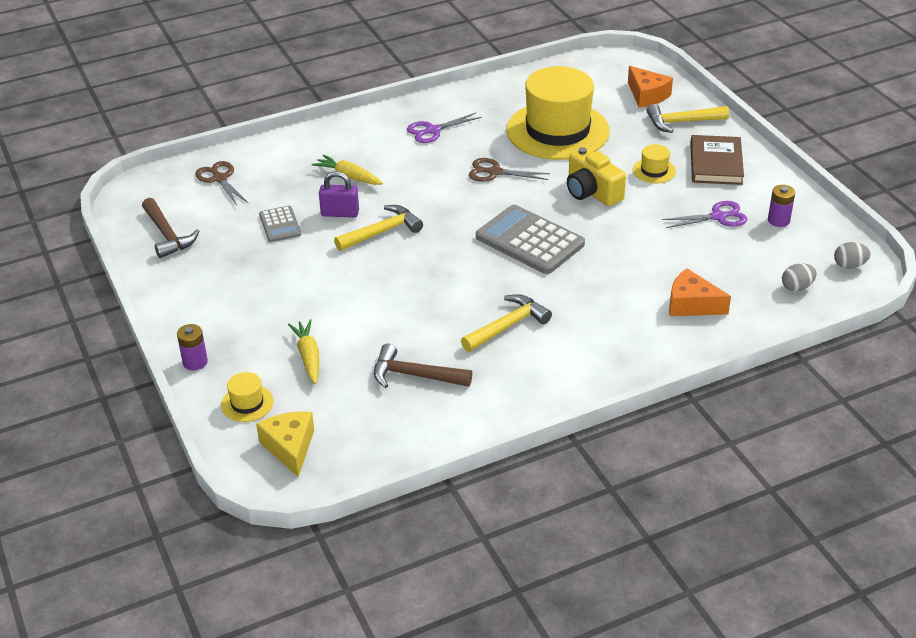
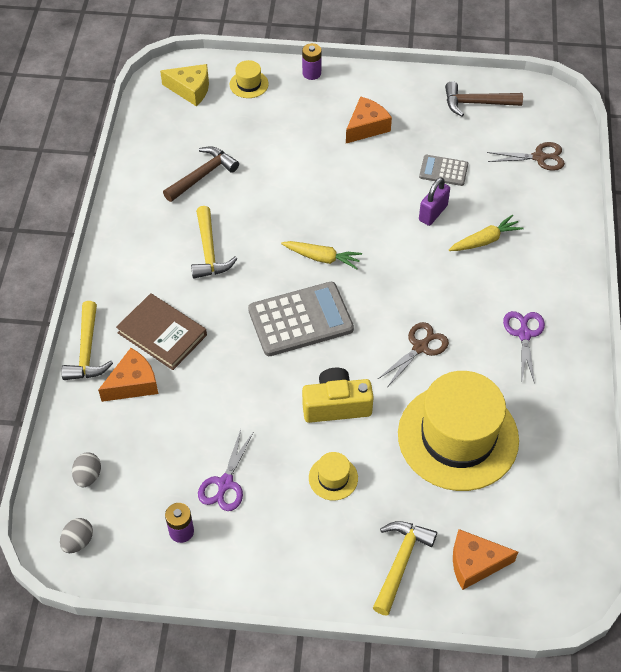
camera: 120 degrees right, 15 degrees up
(254, 292) = (366, 127): none -> orange cheese
(308, 357) = (269, 129): yellow carrot -> yellow carrot (322, 258)
(382, 232) = (386, 229): yellow hammer -> yellow hammer (87, 351)
(715, 163) = (306, 542): brown book -> brown book (162, 334)

